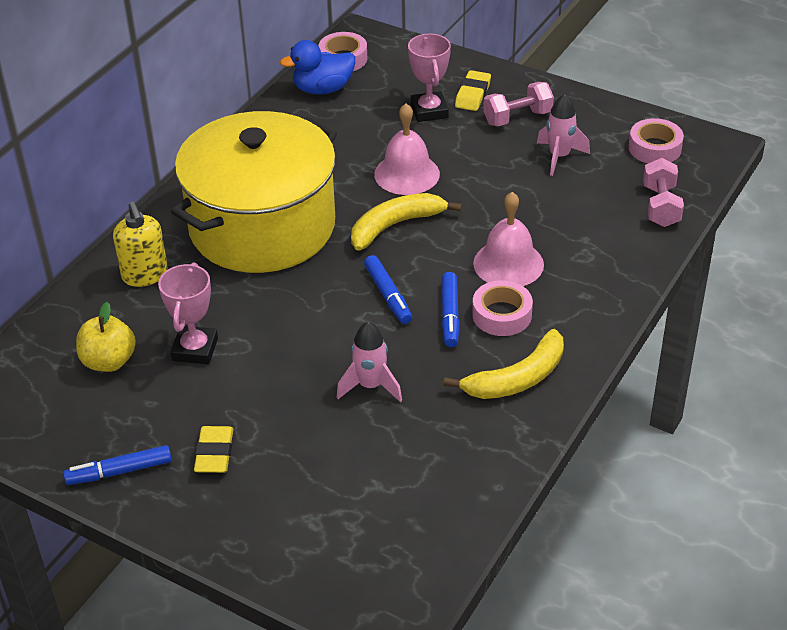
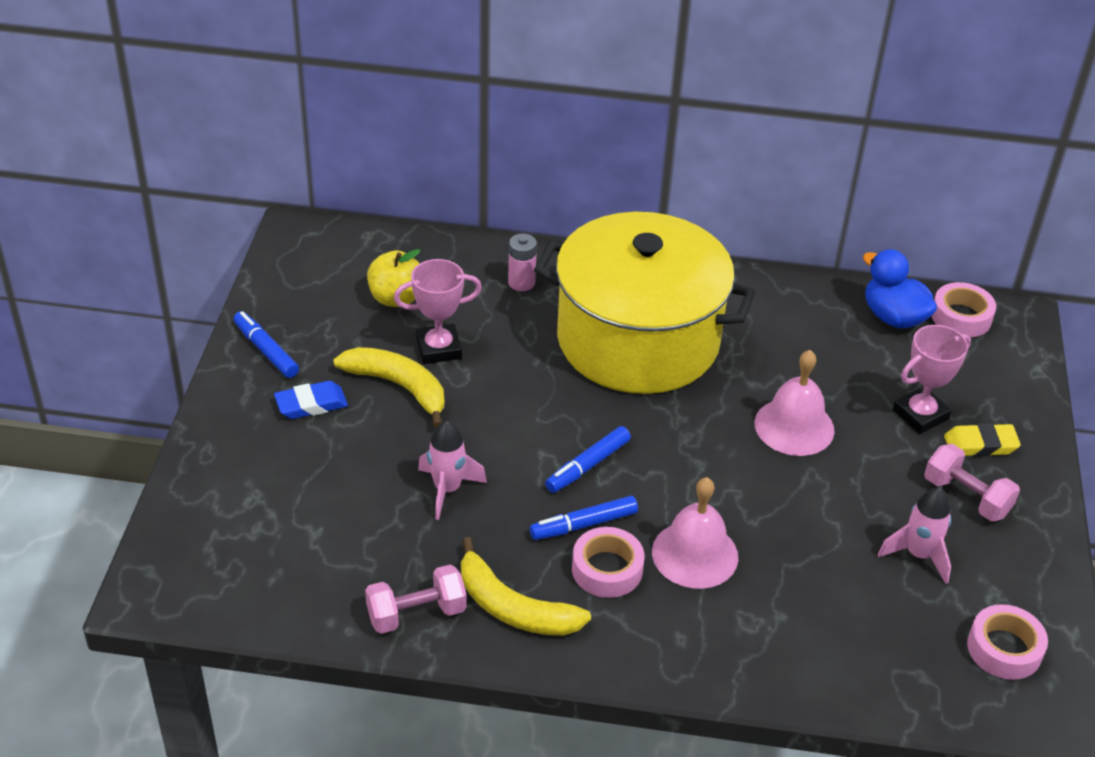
camera: 65 degrees right, 0 degrees up
(145, 275) = (521, 282): yellow soap dispenser -> pink battery
(214, 453) = (311, 404): yellow eraser -> blue eraser
(395, 226) = (701, 441): yellow banana -> yellow banana (398, 387)
(661, 206) = (890, 679): pink dumbbell -> pink dumbbell (416, 614)

